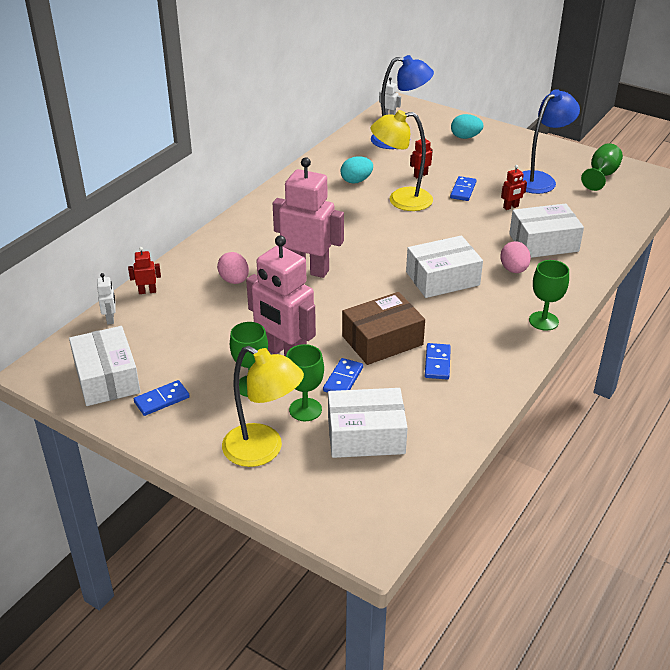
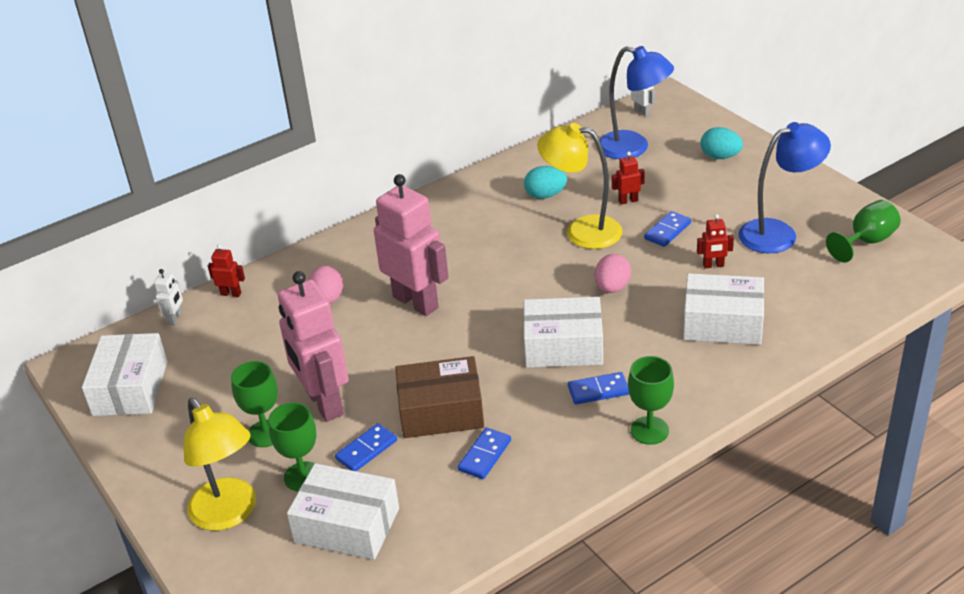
camera: 25 degrees right, 0 degrees up
(161, 400) = (167, 427): blue domino -> blue domino (598, 390)
(514, 270) = (659, 353): pink egg -> pink egg (612, 288)

